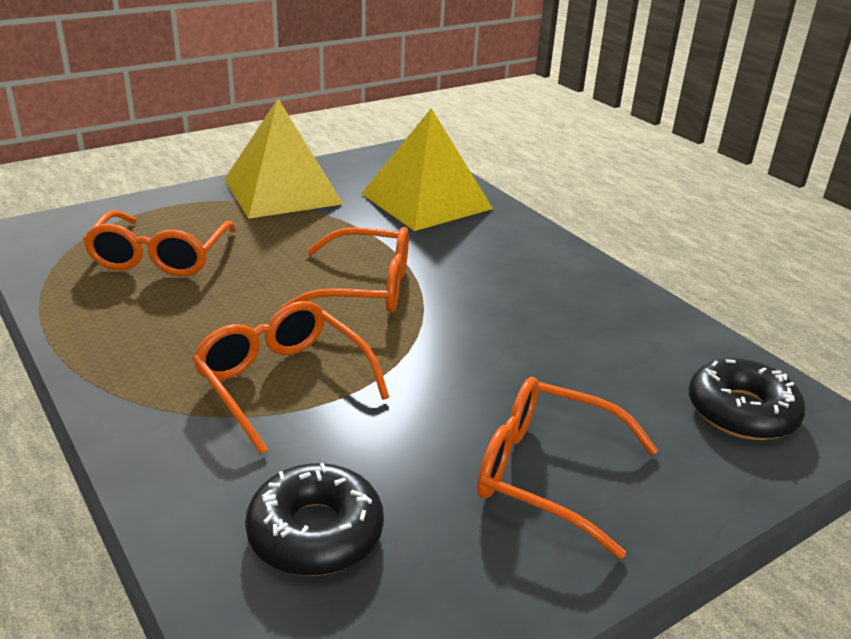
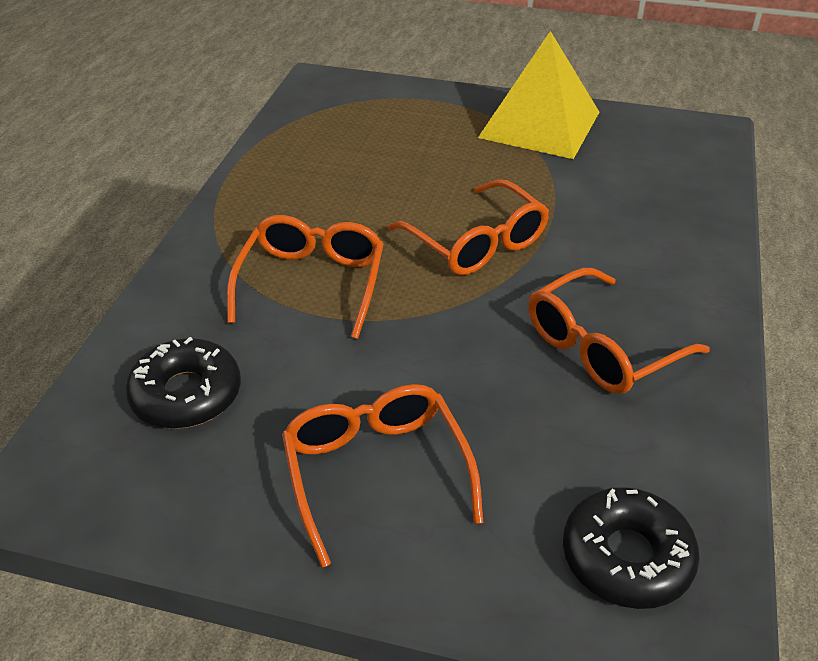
camera: 50 degrees right, 10 degrees up
(160, 257) = (371, 142): orange glasses -> orange glasses (601, 347)
(426, 201) = (655, 190): yellow pyramid -> none

